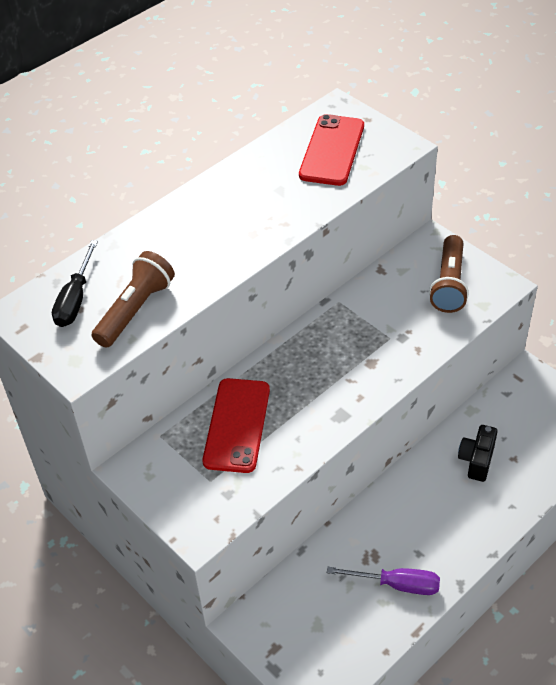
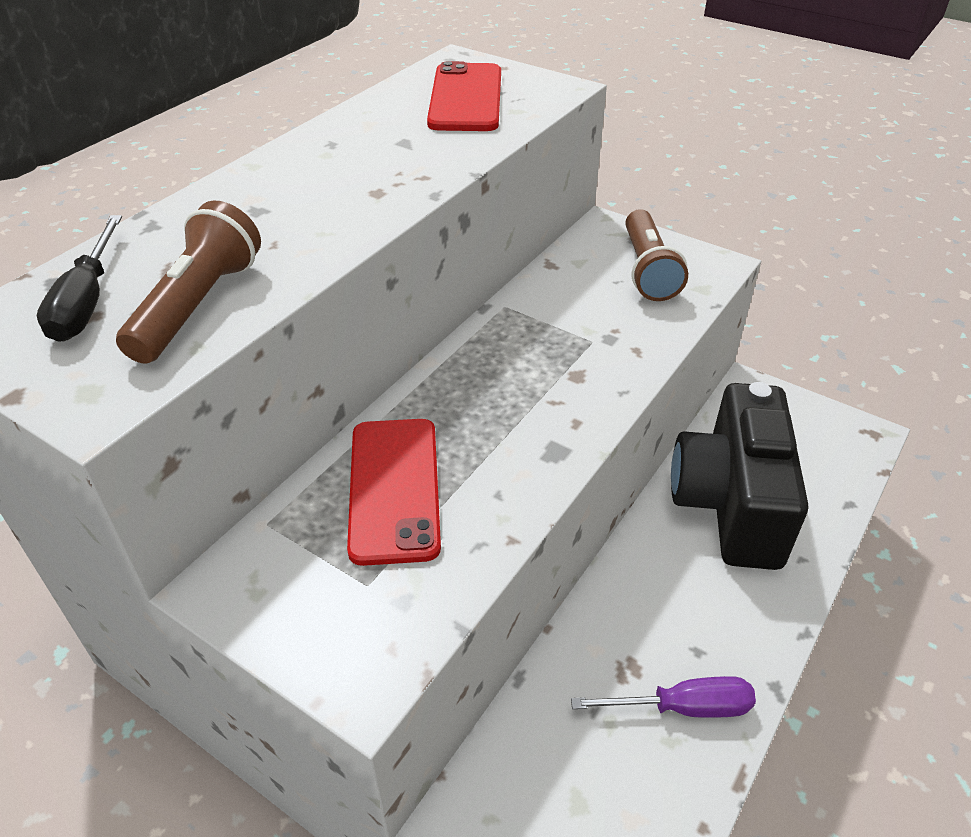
camera: 15 degrees left, 5 degrees down
(477, 460) = (729, 504): black camera -> black camera, size x2.30

